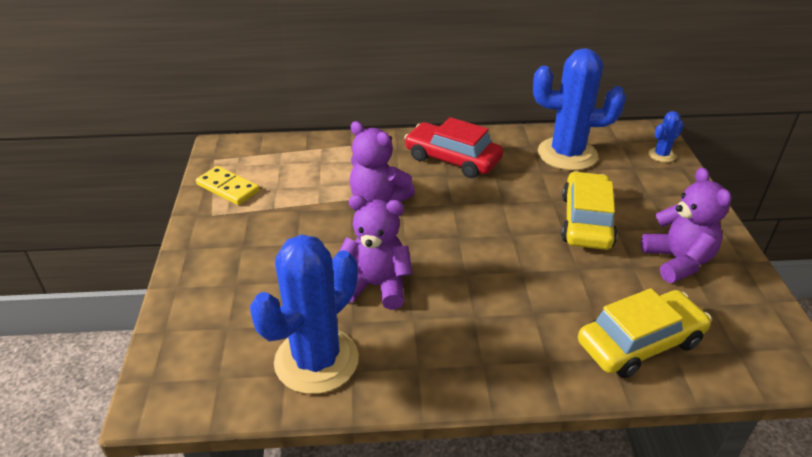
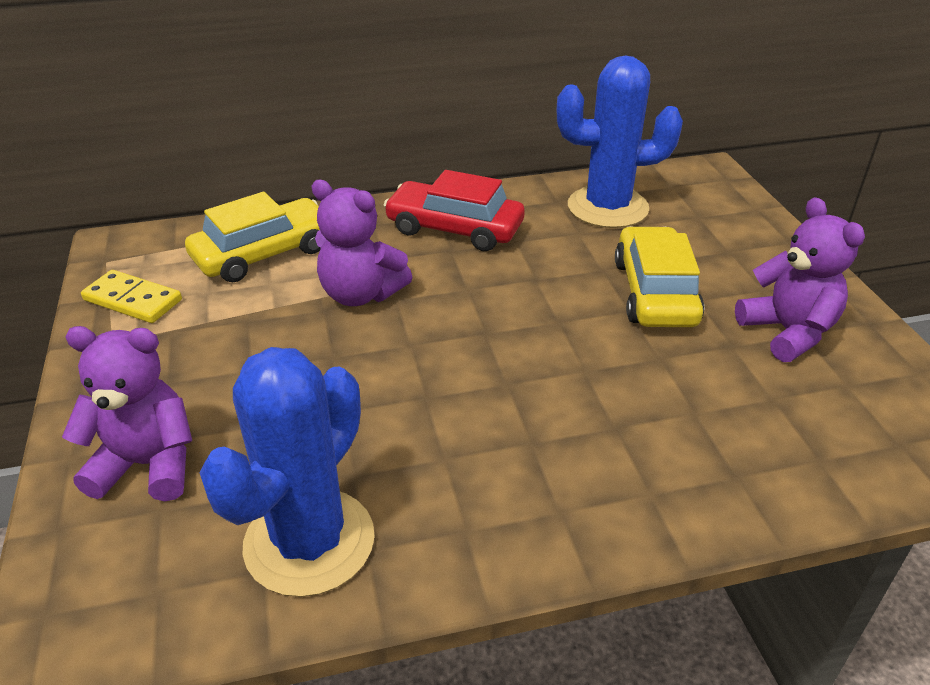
camera: 10 degrees left, 0 degrees up
(376, 286) = (380, 417): purple teddy bear -> purple teddy bear (147, 464)
(640, 343) = (769, 450): yellow car -> yellow car (264, 253)
(661, 155) = (729, 197): blue cactus -> none

